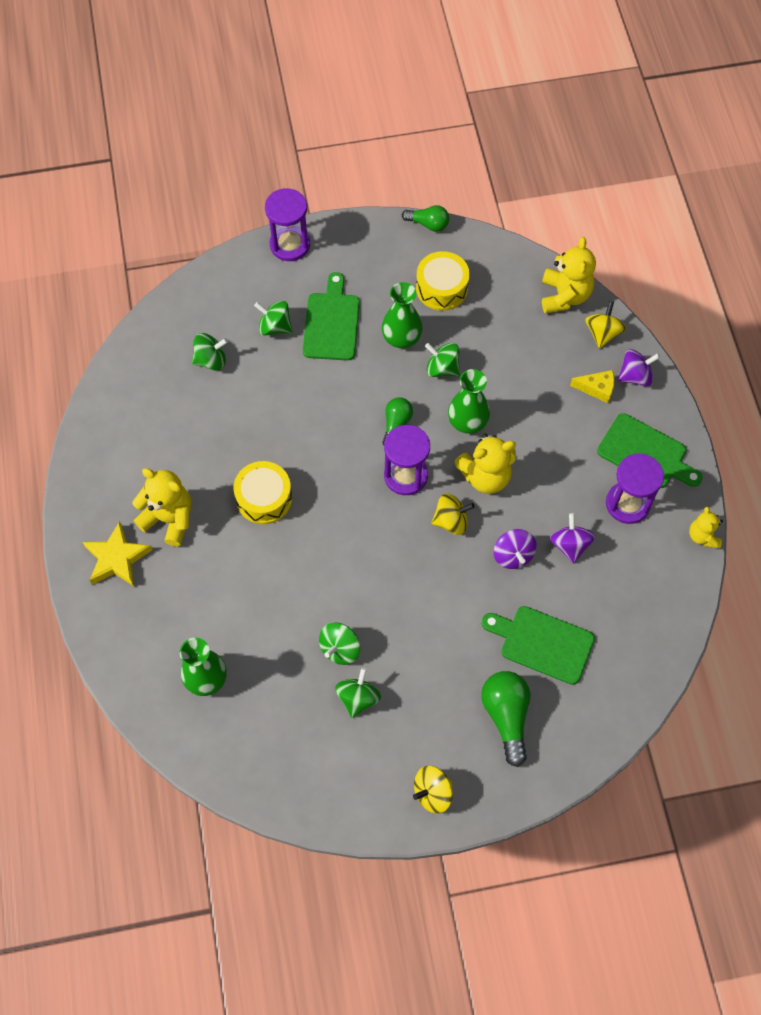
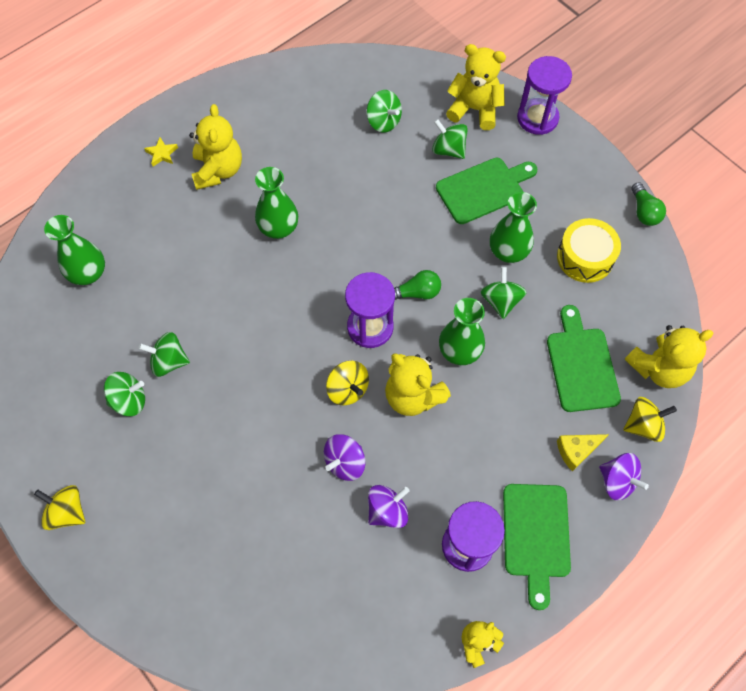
camera: 60 degrees right, 0 degrees up
(117, 558) = (162, 154): yellow star -> yellow star, size x0.52
(248, 285) = (474, 109): none -> yellow teddy bear
(264, 498) = (278, 228): yellow drum -> green vase
(275, 327) = (448, 149): green spinning top -> green spinning top turned 45 degrees counterclockwise
(506, 716) = (174, 541): green light bulb -> none
(542, 643) = (268, 537): green cutting board -> green cutting board (581, 365)
(597, 388) = (576, 451): yellow cheese -> yellow cheese turned 90 degrees clockwise

